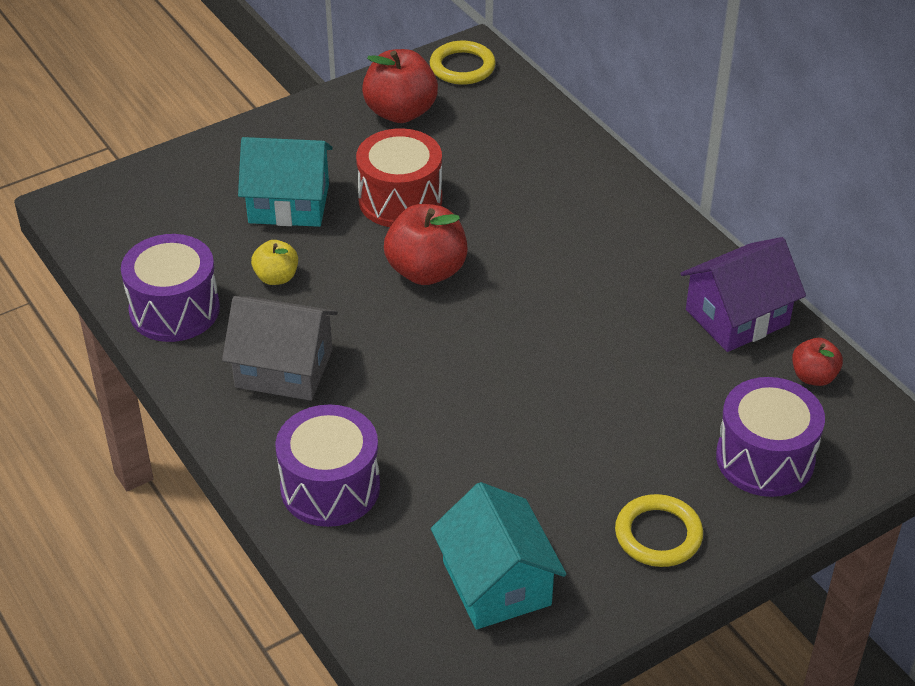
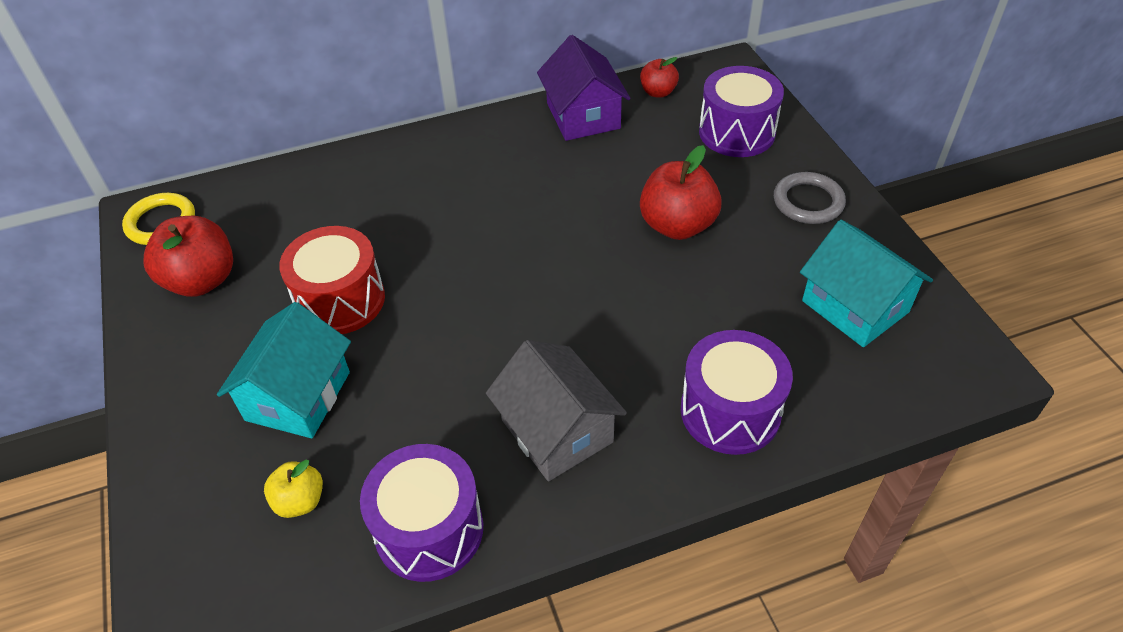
camera: 75 degrees left, 5 degrees up
(276, 277) = (414, 421): yellow apple -> yellow apple (300, 501)
(284, 368) = (557, 431): grey house -> grey house turned 60 degrees counterclockwise
(426, 271) = (454, 295): red apple -> red apple (677, 225)
(496, 583) = (855, 306): turquoise house -> turquoise house turned 60 degrees clockwise
(658, 535) = (808, 202): yellow ring -> grey ring

